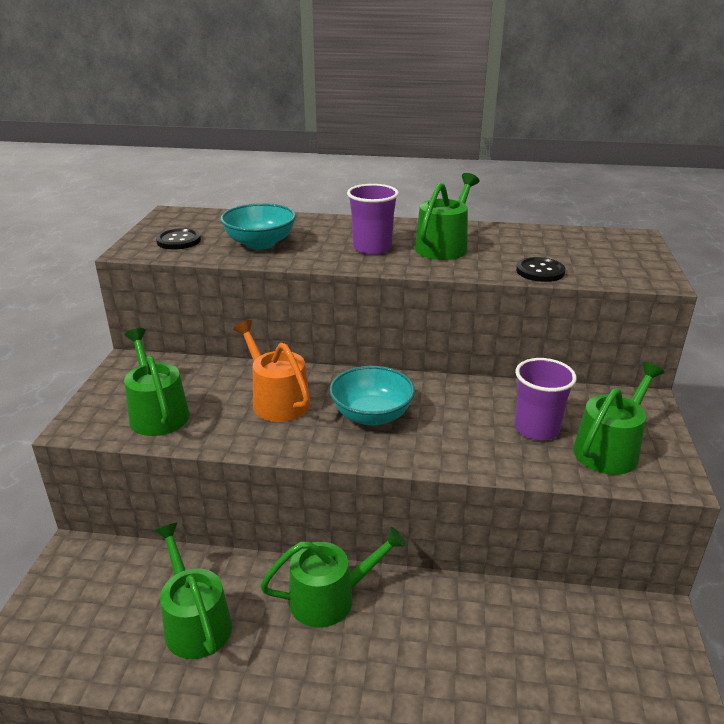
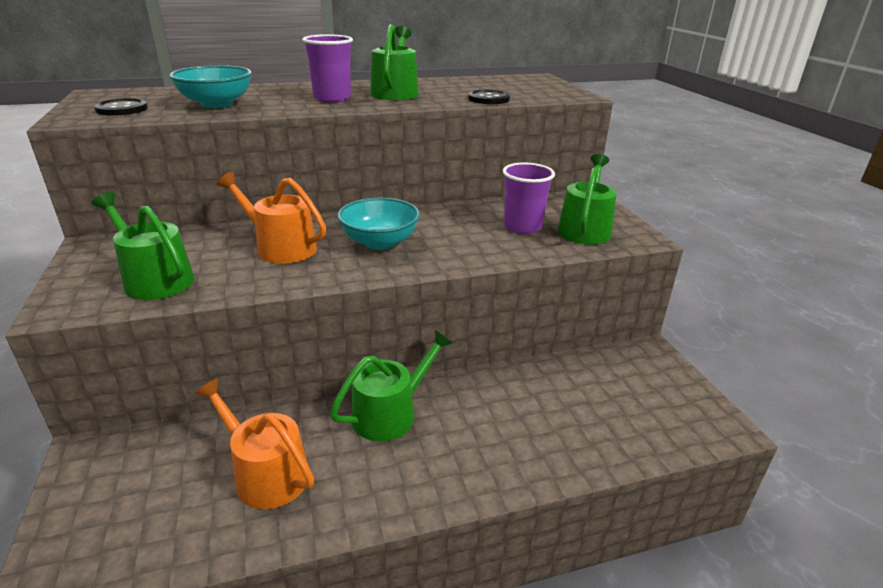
camera: 25 degrees left, 0 degrees up
(195, 622) = (266, 473): green watering can -> orange watering can

